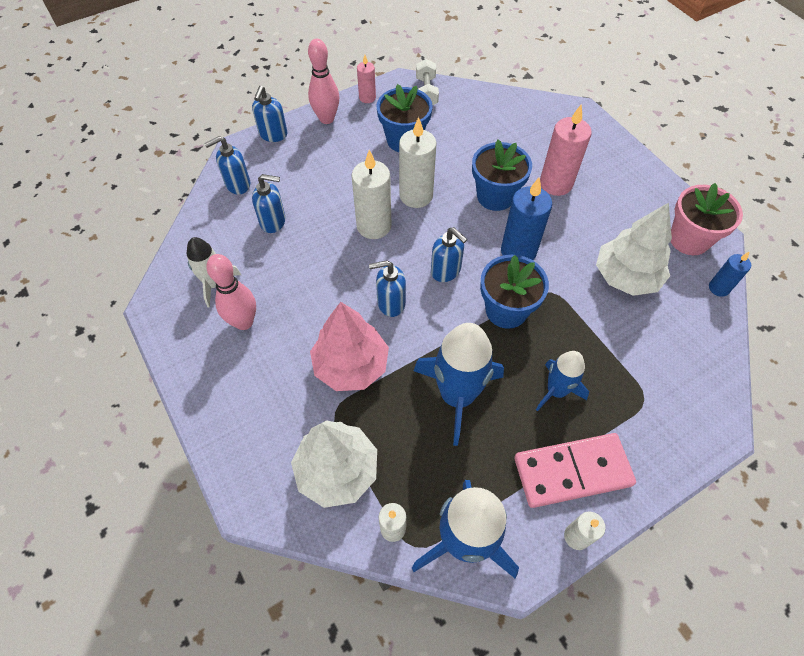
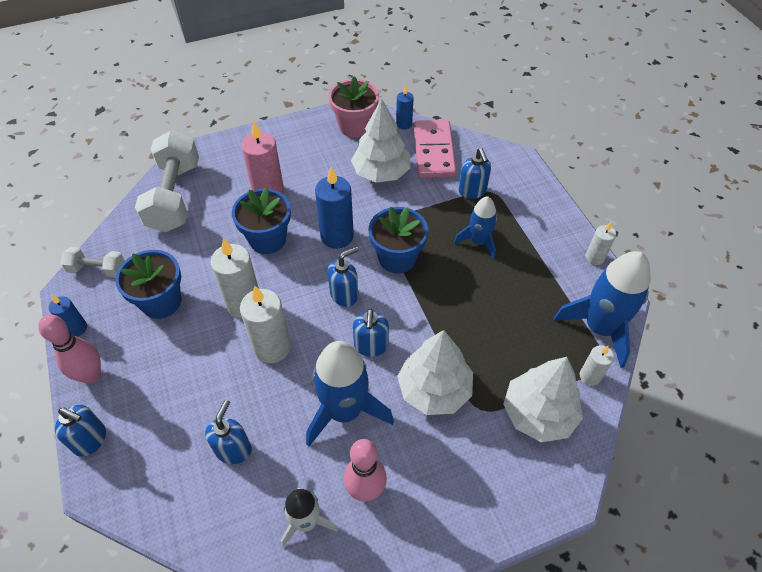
camera: 80 degrees left, 5 degrees down
(237, 184) = (159, 489): blue soap dispenser -> blue soap dispenser (472, 191)
(351, 365) = (434, 389): pink tree -> white tree
(367, 98) = (77, 328): pink candle -> blue candle
(457, 395) = (475, 309): blue rocket -> blue rocket (344, 411)
(523, 117) = (174, 196): none -> white dumbbell
(572, 471) = (546, 248): pink domino -> pink domino (434, 151)

